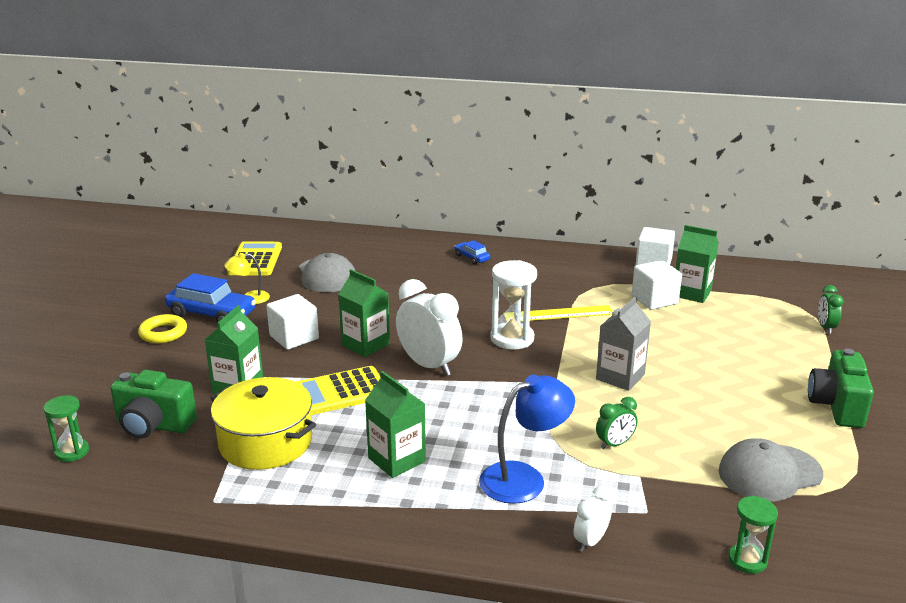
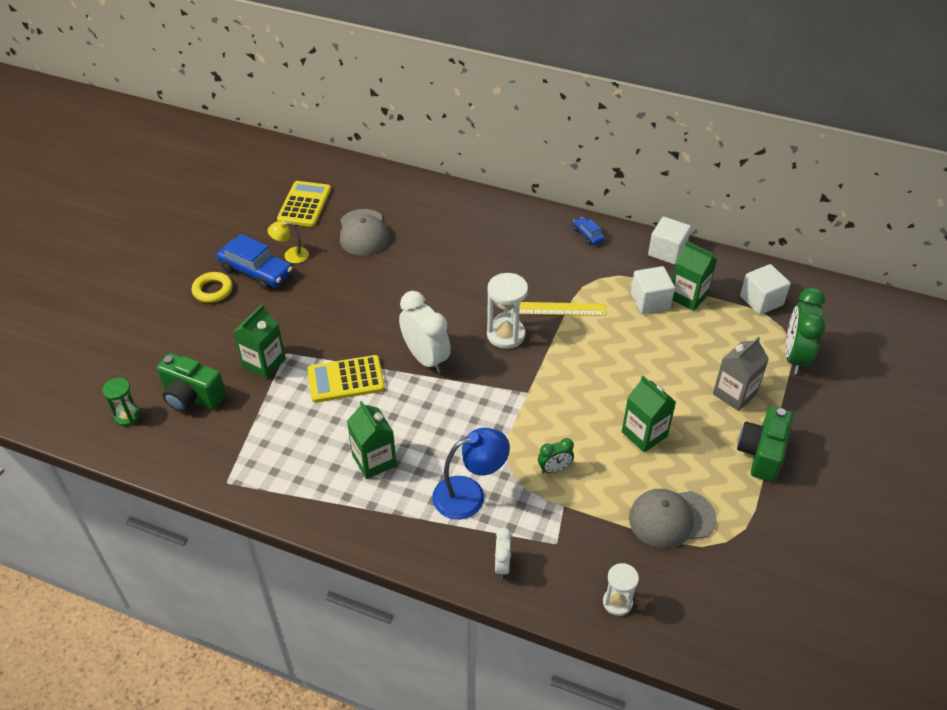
camera: 10 degrees right, 20 degrees up
(265, 442) = (276, 427): yellow pot -> none
(294, 337) = (320, 309): white cube -> white cube (761, 300)
(365, 345) = (378, 326): green carton -> green carton (644, 434)
(472, 257) = (499, 224): blue car -> blue car (588, 235)
(590, 541) = (502, 565): white clock -> white clock turned 45 degrees counterclockwise
(620, 377) = (585, 393): grey carton -> grey carton (734, 394)
(747, 560) = (617, 602): green hourglass -> white hourglass
(825, 327) = (795, 357): green clock -> green clock, size x1.94

